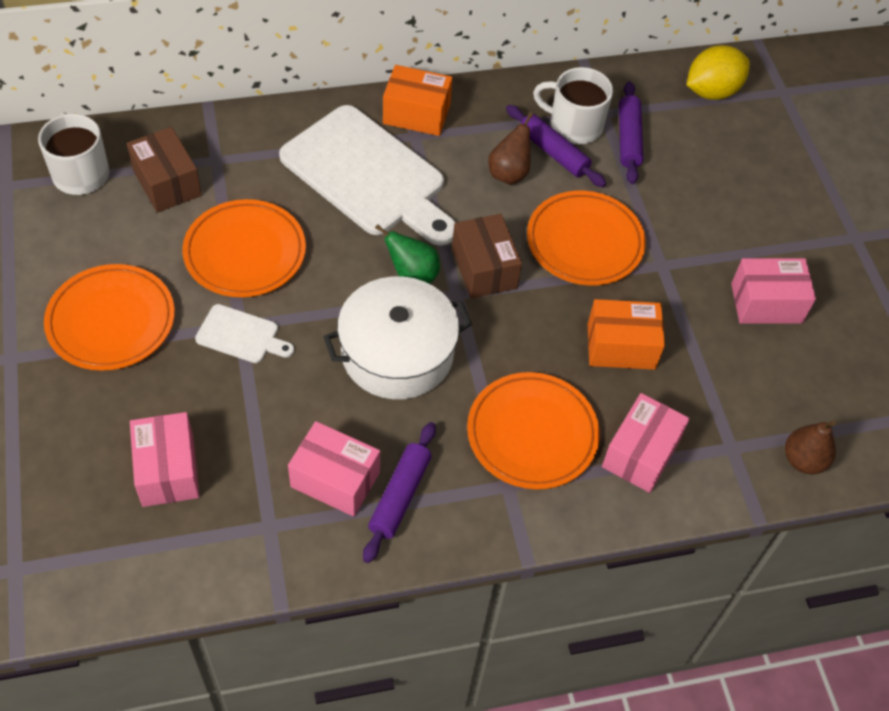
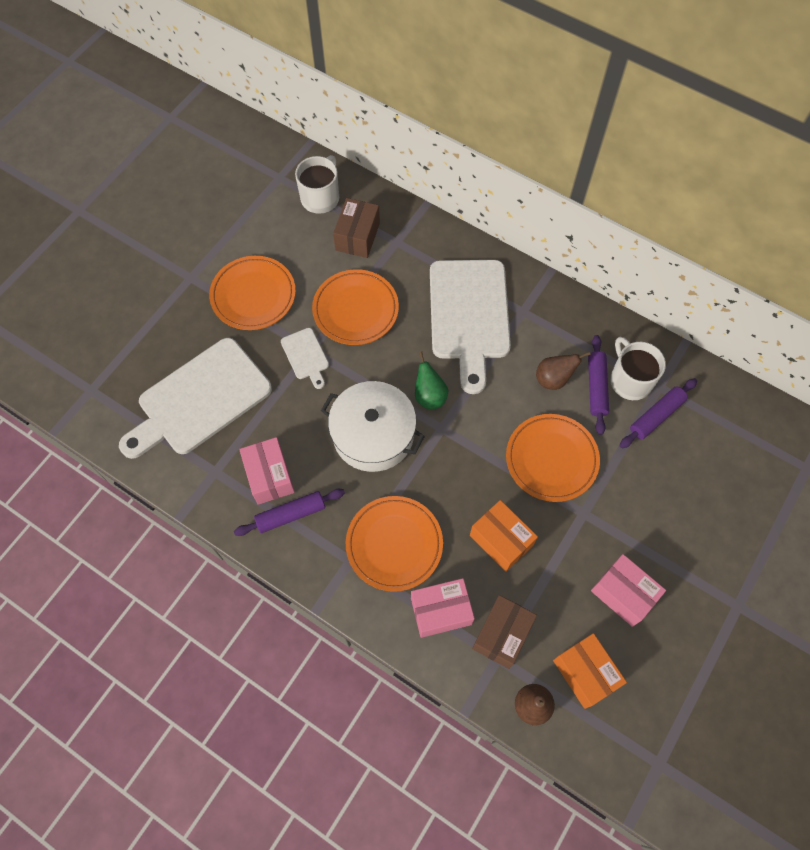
camera: 50 degrees right, 10 degrees up
(168, 470) = (200, 400): pink box -> white cutting board
(416, 114) = (538, 298): orange box -> orange box (585, 673)
(484, 268) = (473, 426): brown box -> brown box (502, 634)
(711, 91) = (753, 428): yellow lemon -> none

